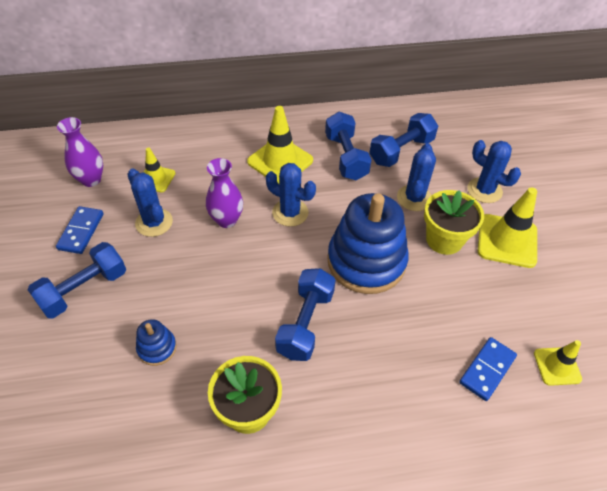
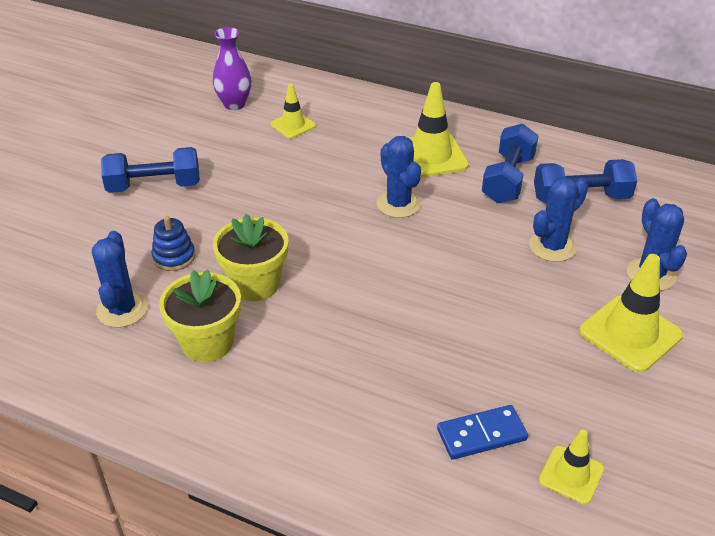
camera: 35 degrees right, 10 degrees down
(81, 231) = (190, 141): blue domino -> none
(154, 222) = (259, 159): blue cactus -> blue cactus (122, 310)
(226, 220) = (328, 185): purple vase -> none
(305, 323) = (325, 301): blue dumbbell -> none
(366, 261) = (439, 279): blue stacking toy -> none
(444, 240) = (550, 299): yellow flower pot -> yellow flower pot (255, 284)

